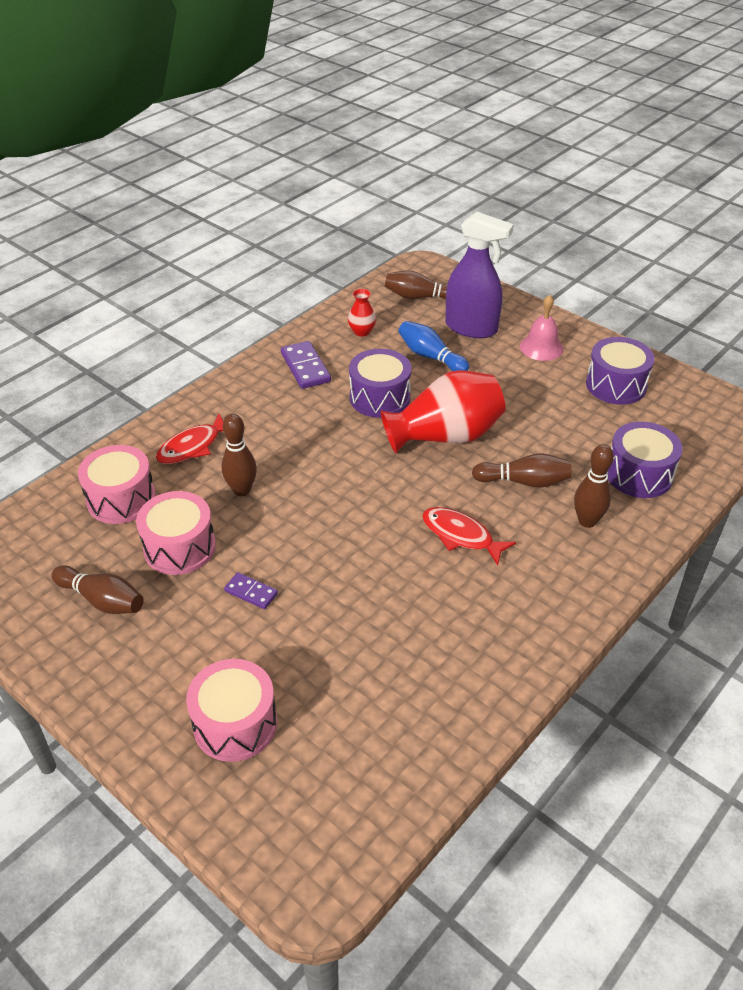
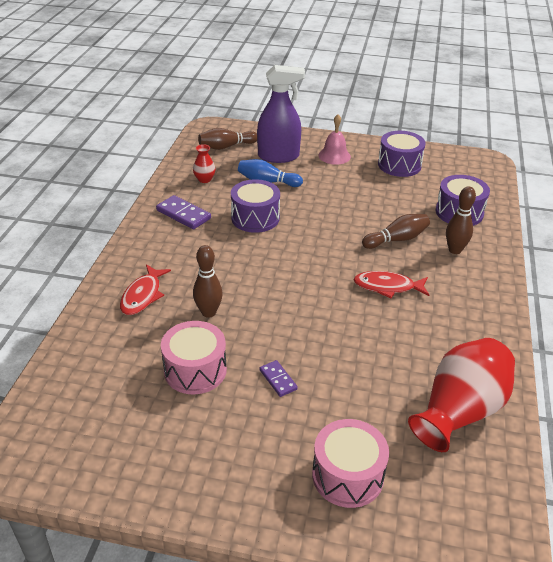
camera: 30 degrees left, 5 degrees down
(102, 600) = (165, 433): brown bowling pin -> none
(121, 499) = (116, 353): pink drum -> none
(251, 592) = (278, 380): purple domino -> purple domino turned 60 degrees clockwise
(445, 436) = (321, 228): red vase -> red vase (459, 411)

